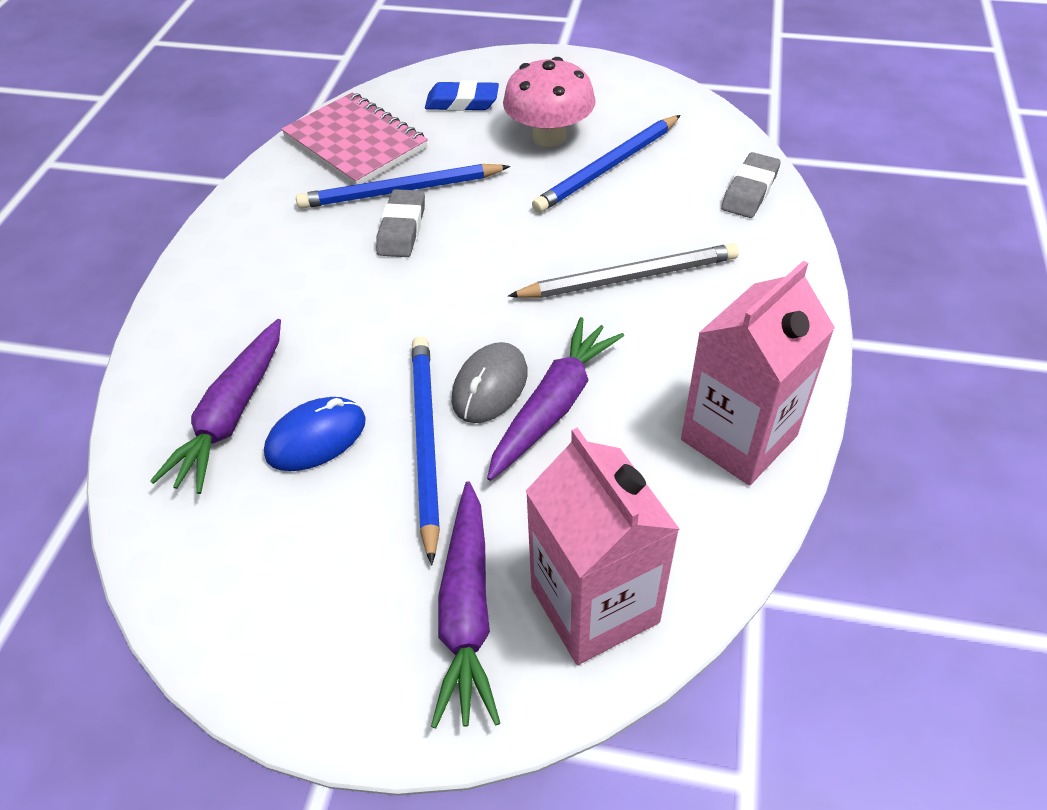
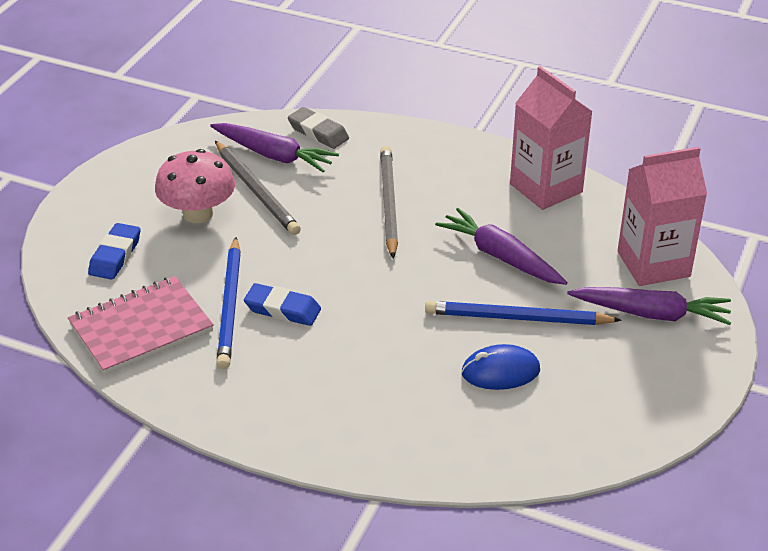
camera: 80 degrees left, 10 degrees down
(232, 415) = (466, 416): purple carrot -> purple carrot (274, 155)
(316, 438) = (500, 371): blue mouse -> blue mouse turned 75 degrees counterclockwise
(402, 229) = (282, 309): grey eraser -> blue eraser
(489, 386) = (474, 283): grey mouse -> none
(608, 167) = (256, 191): blue pencil -> grey pencil

